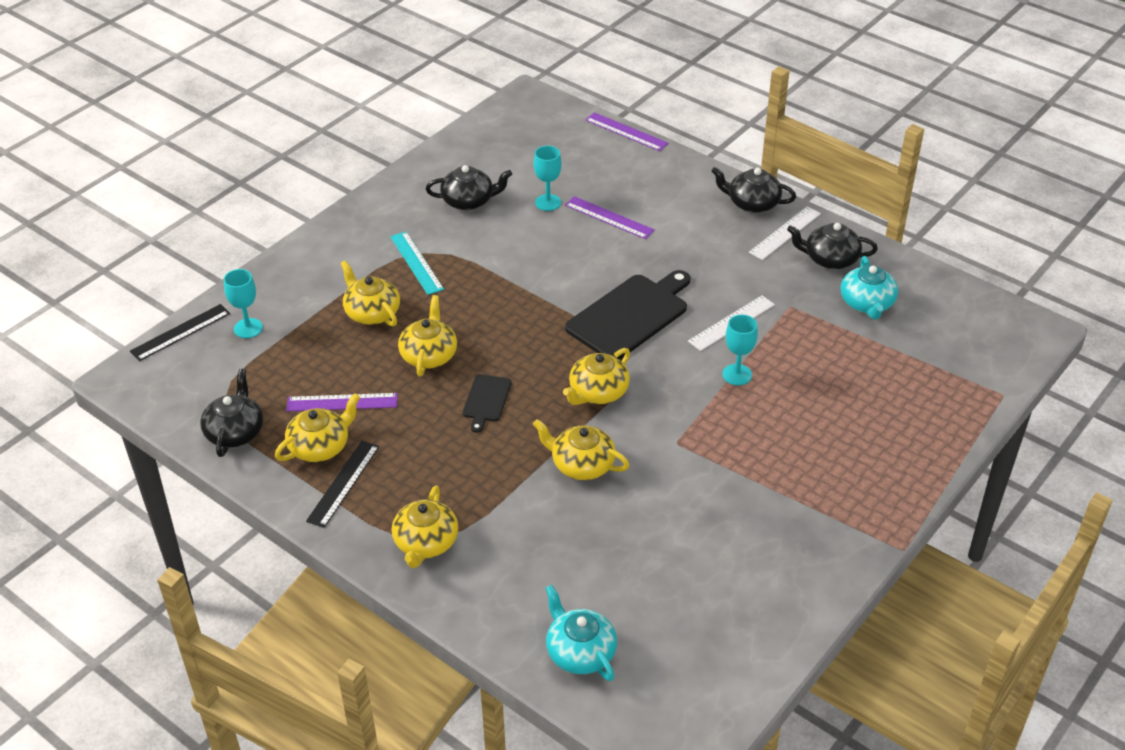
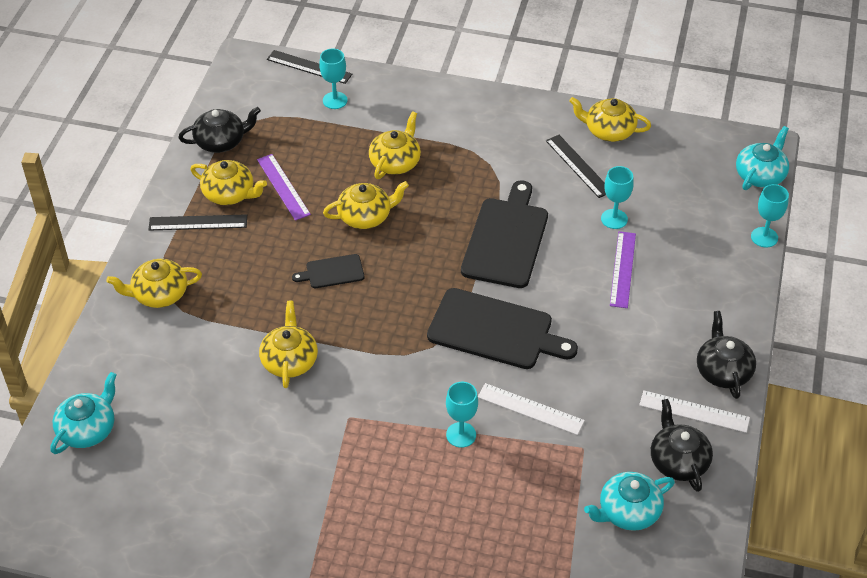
camera: 65 degrees right, 5 degrees up
(416, 263) = (474, 165): turquoise ruler -> none
(469, 201) = (578, 166): black teapot -> black ruler
(526, 273) = (506, 239): none -> black cutting board
(557, 109) = (760, 175): none -> turquoise teapot
(598, 392) = (382, 341): yellow teapot -> yellow teapot (608, 131)
(626, 132) = (764, 237): purple ruler -> turquoise goblet

